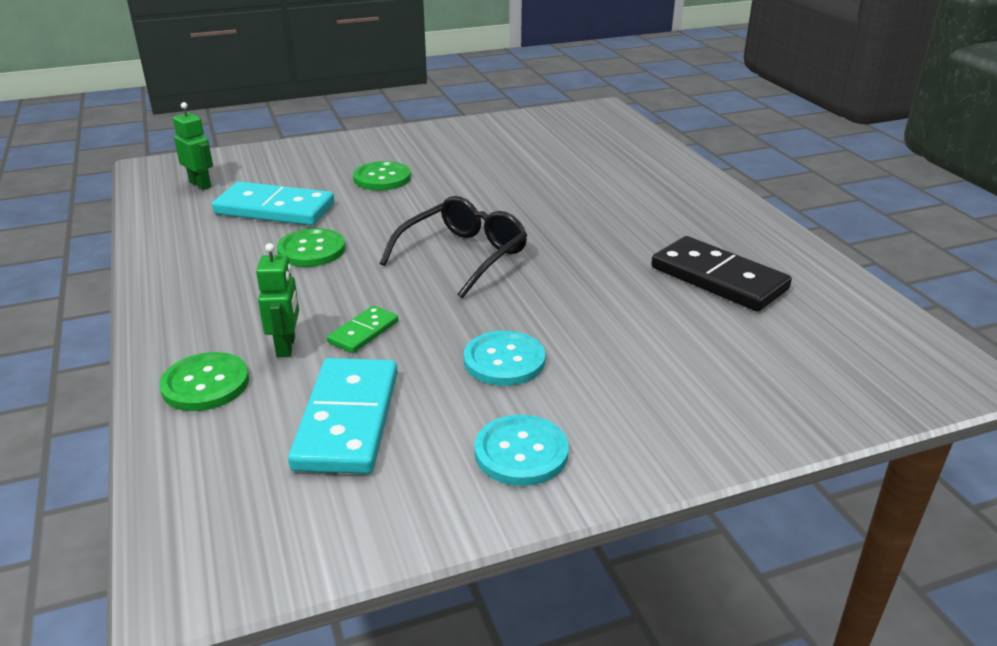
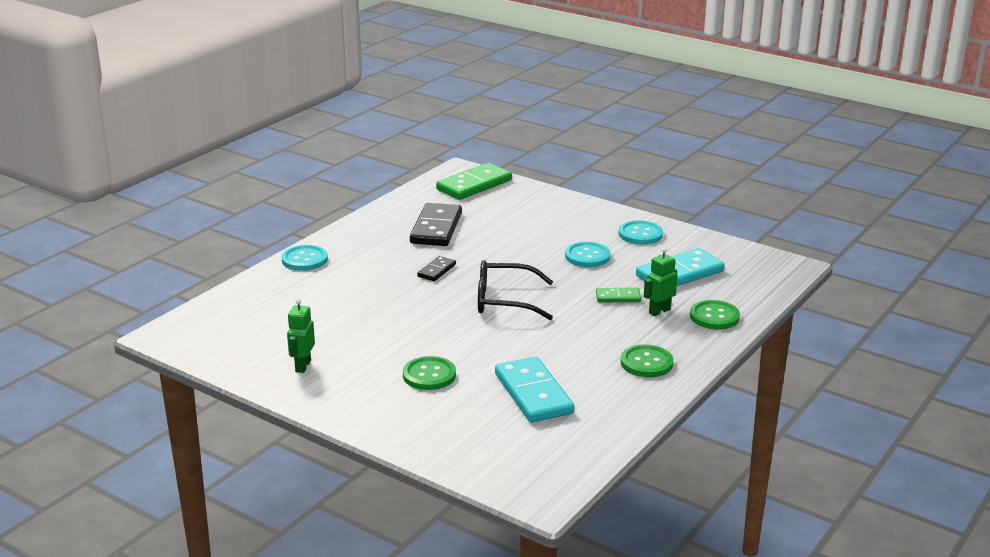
camera: 125 degrees left, 5 degrees down
(200, 184) = (539, 451): green robot -> green robot (303, 366)
(311, 250) = (565, 351): green button -> green button (646, 363)
(589, 242) = (436, 271): none -> black domino
(698, 184) = (304, 259): none -> turquoise button
(877, 364) = (474, 185): none -> green domino

